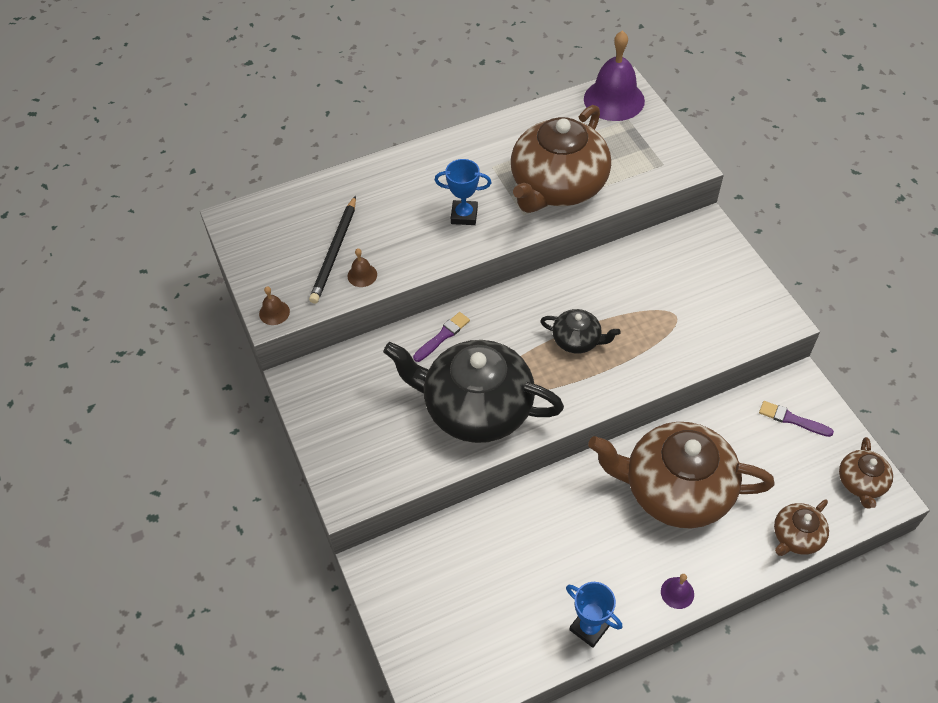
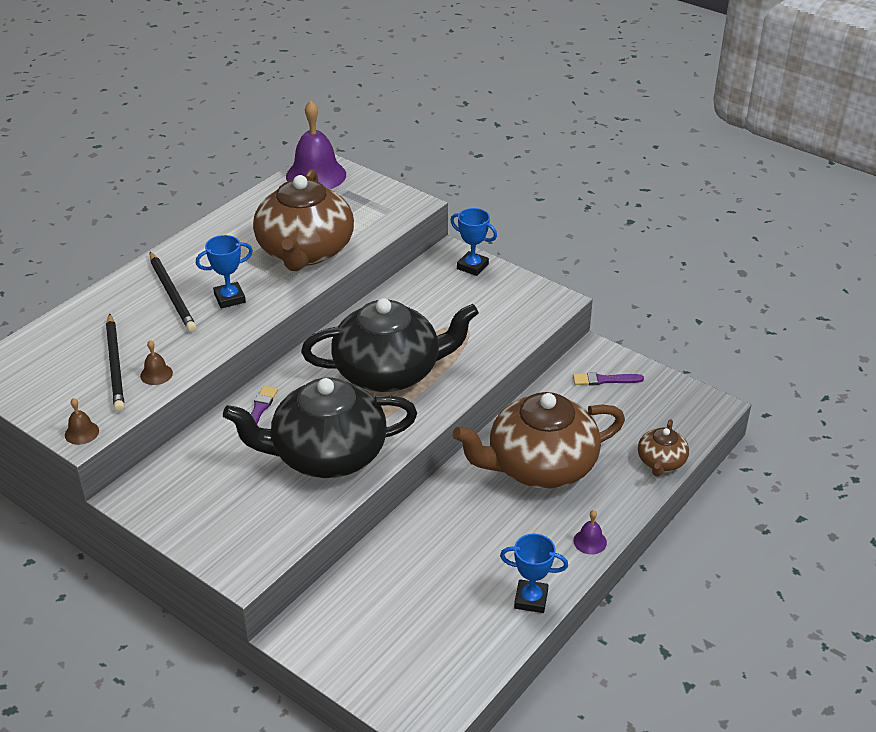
camera: 30 degrees left, 15 degrees down
(418, 192) = (172, 294): none -> black pencil
(577, 340) = (389, 372): black teapot -> black teapot, size x2.15
(720, 249) = (472, 266): none -> blue trophy
(861, 482) = (687, 404): brown teapot -> none

